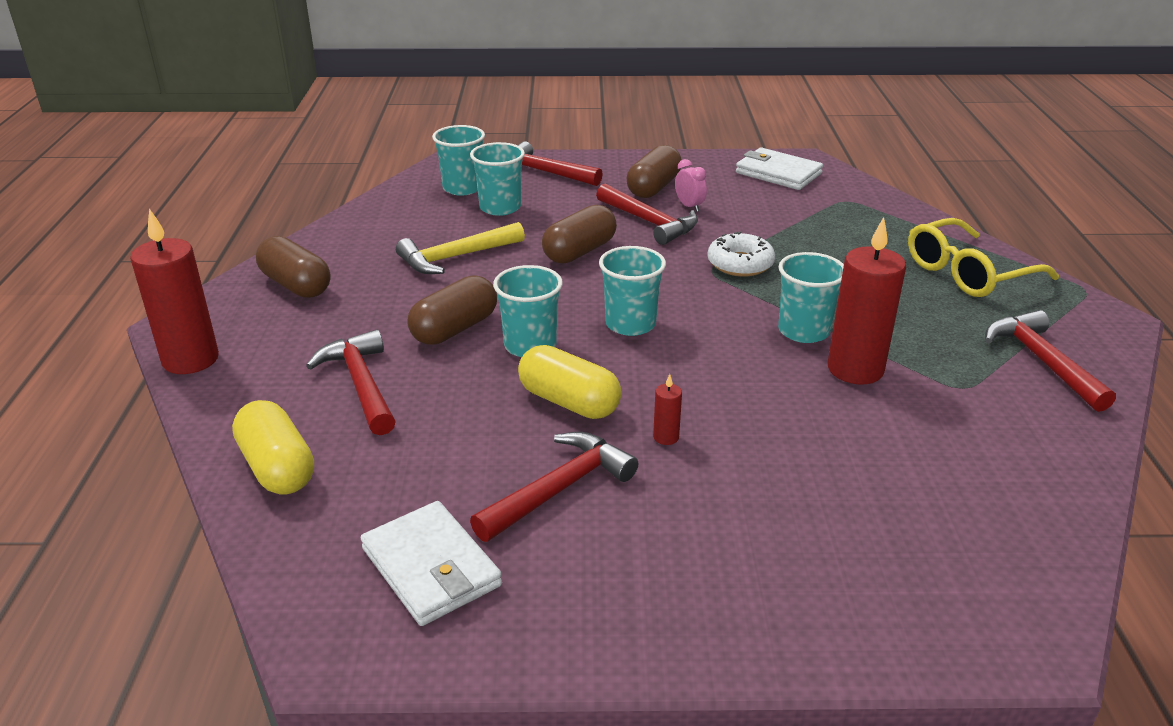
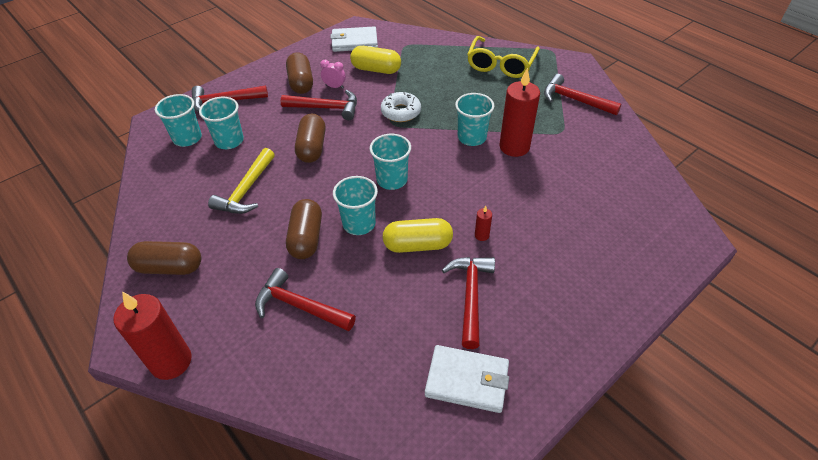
camera: 40 degrees left, 15 degrees up
(278, 467) = (321, 388): yellow capsule -> yellow capsule (376, 69)

